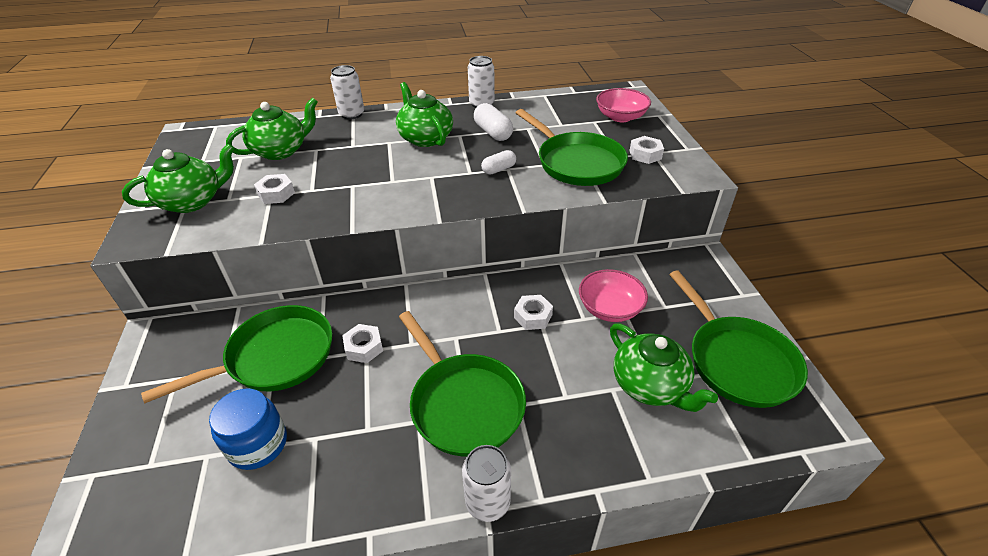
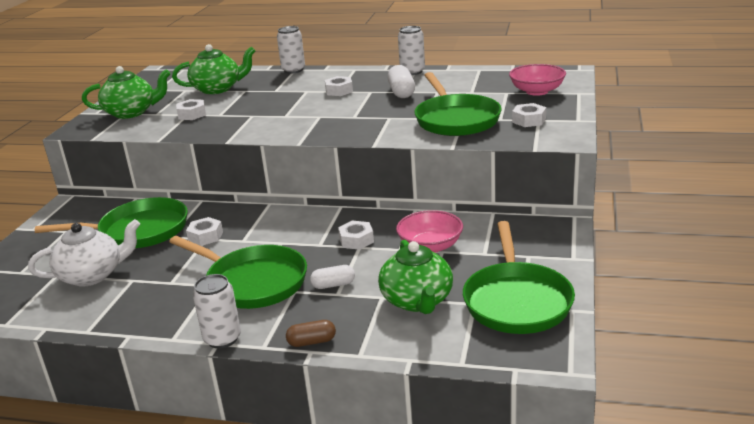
camera: 25 degrees right, 15 degrees down
(258, 444) = (92, 275): blue jar -> white teapot
(425, 138) = (339, 91): green teapot -> white nut
(464, 403) = (252, 282): green pan -> green pan turned 45 degrees counterclockwise
(498, 169) = (380, 117): white capsule -> white capsule (333, 285)
(588, 476) = (312, 342): none -> brown capsule

